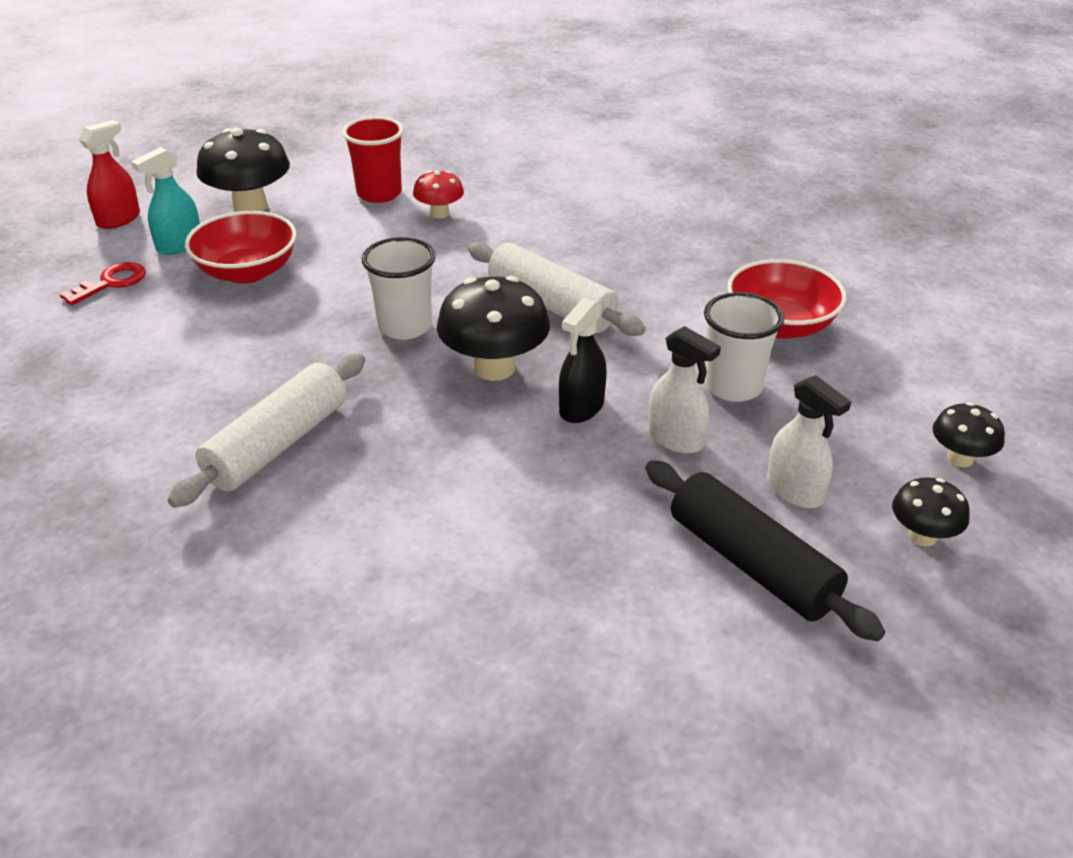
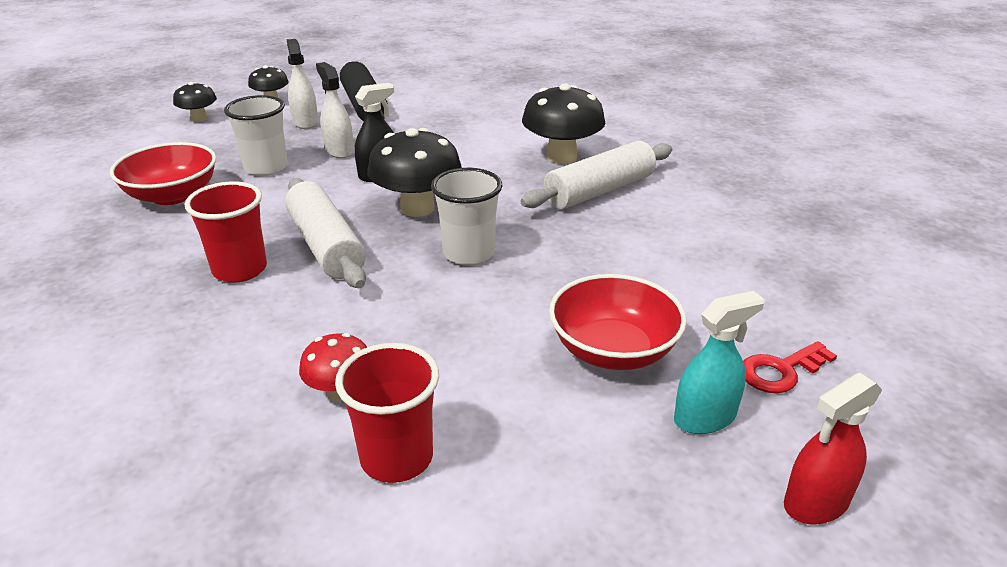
camera: 160 degrees left, 5 degrees down
(250, 206) = (601, 480): black mushroom -> black mushroom (561, 156)
(605, 269) = (240, 269): none -> red cup

